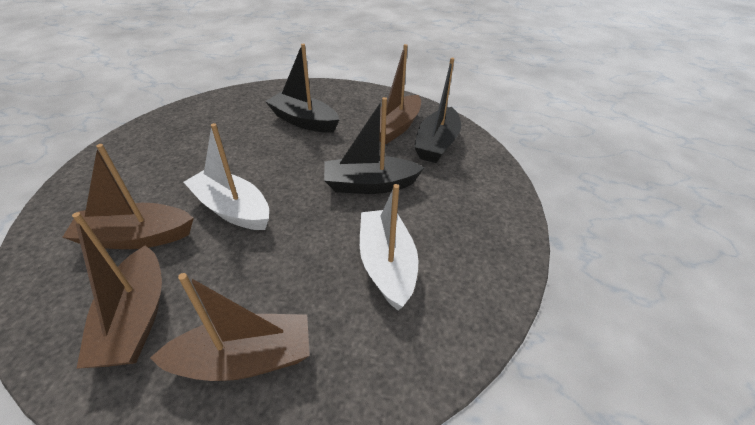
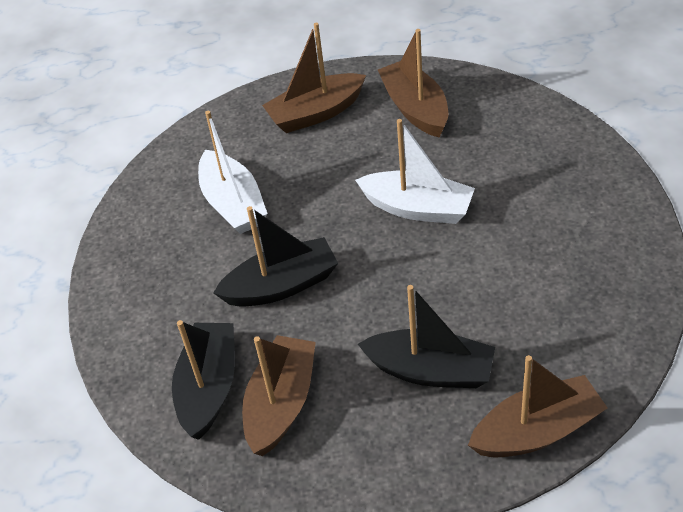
camera: 170 degrees right, 5 degrees up
(137, 237) = (483, 155): brown boat -> brown boat (537, 431)

